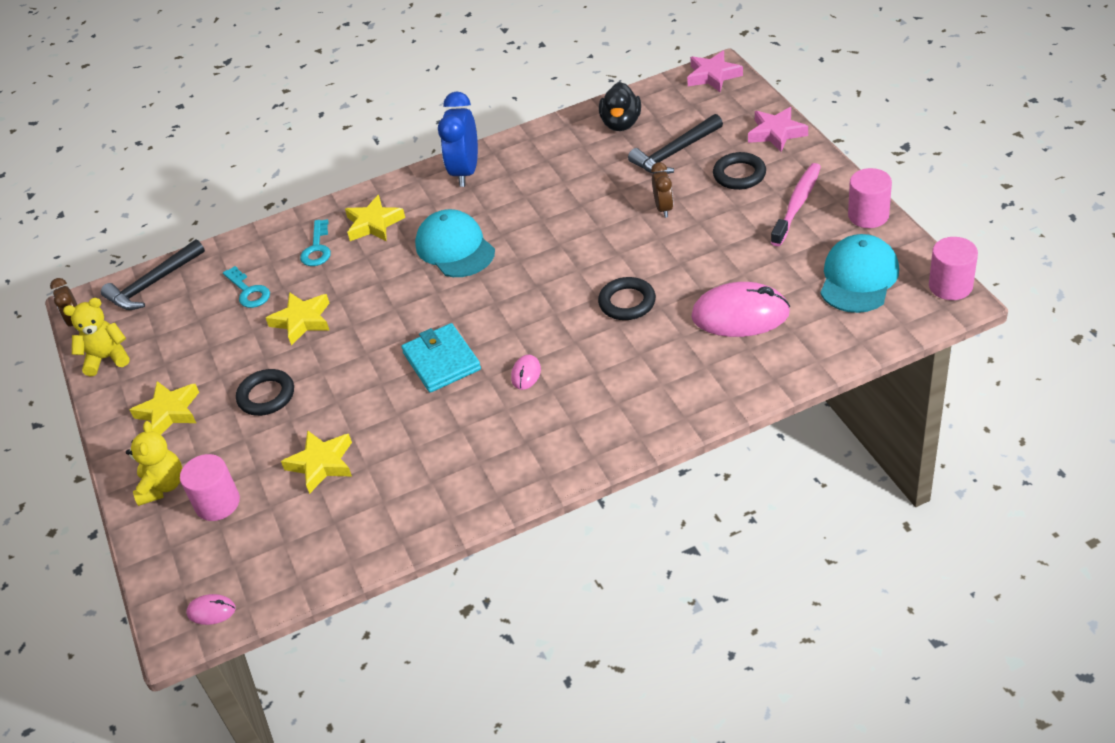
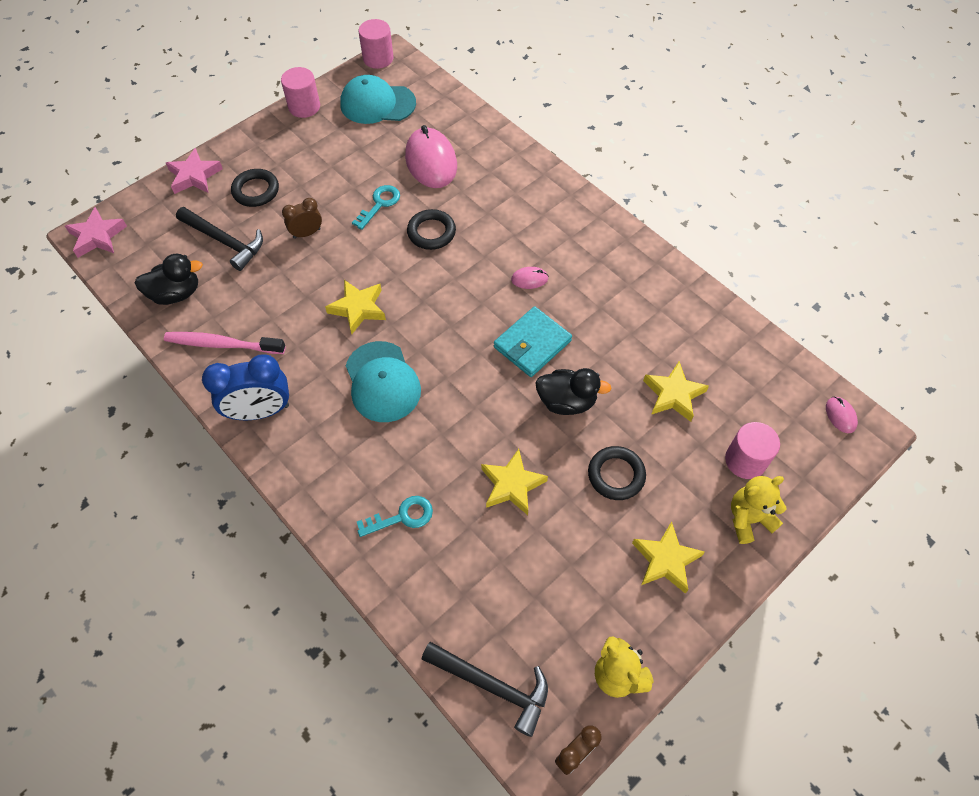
camera: 115 degrees left, 15 degrees up
(249, 291) = (482, 561): turquoise key -> turquoise key (380, 204)
(362, 375) = (566, 401): none -> black duck
(374, 224) = (355, 473): yellow star -> yellow star (358, 308)
(455, 248) = (382, 382): turquoise cap -> turquoise cap turned 60 degrees counterclockwise
(797, 204) = (294, 148): pink toothbrush -> pink toothbrush (222, 344)

